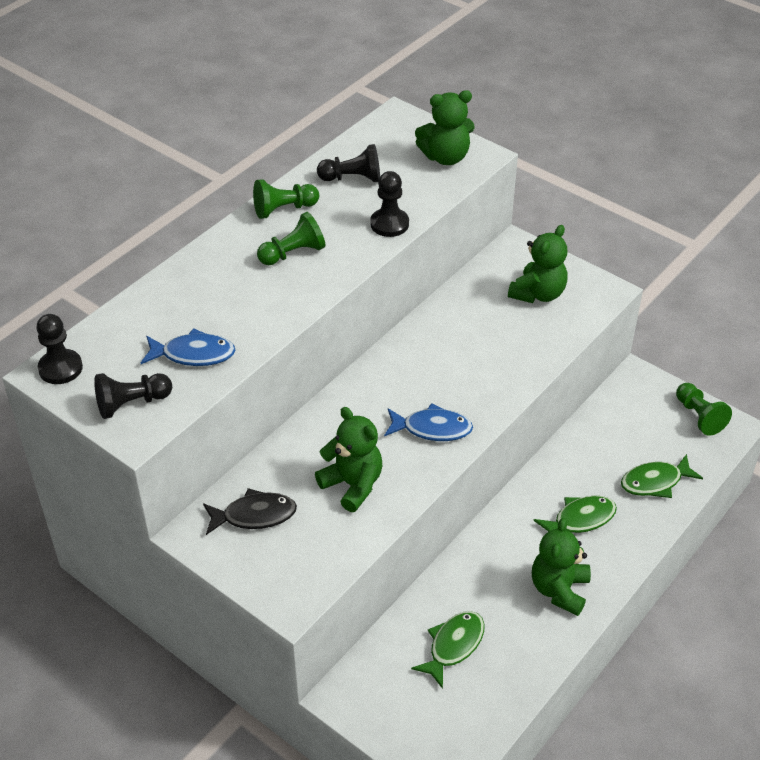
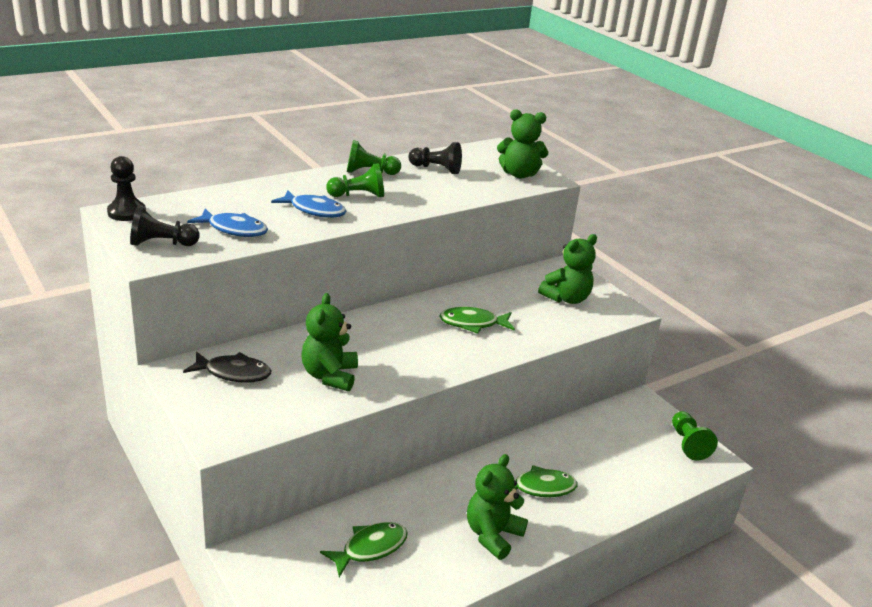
camera: 15 degrees right, 15 degrees down
(352, 485) = (329, 376): green teddy bear -> green teddy bear turned 150 degrees counterclockwise
(389, 224) = (447, 198): black pawn -> none
(432, 429) = (422, 358): blue fish -> blue fish (314, 210)
(655, 482) = (624, 480): green fish -> green fish (473, 323)

